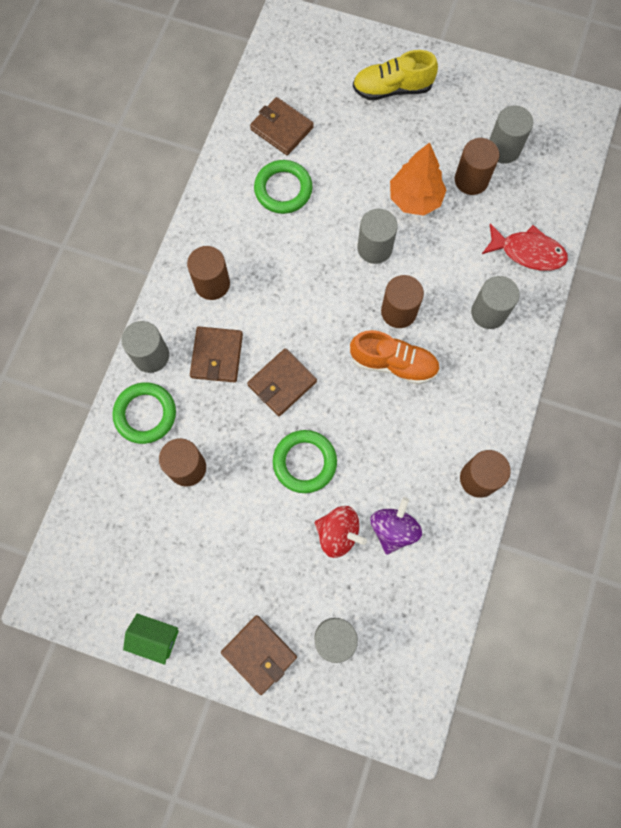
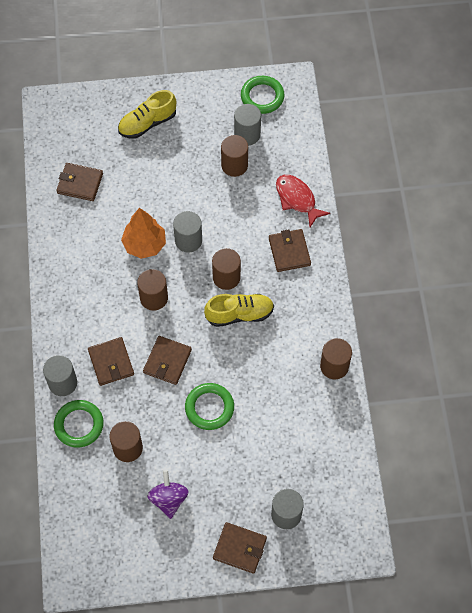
camera: 25 degrees left, 10 degrees down
(155, 638) = (162, 571): green house -> none
(212, 284) = (82, 314): brown cylinder -> brown cylinder (154, 298)
(283, 189) = (102, 226): green ring -> green ring (262, 97)
(338, 533) = (256, 445): red spinning top -> none
(393, 363) = (239, 314): orange shoe -> yellow shoe
(393, 529) = (292, 425): purple spinning top -> purple spinning top (168, 499)
(415, 199) = (201, 194): orange tree -> orange tree (144, 244)
(488, 312) = (289, 252): grey cylinder -> brown wallet
(528, 252) = (297, 199): red fish -> red fish turned 120 degrees counterclockwise

